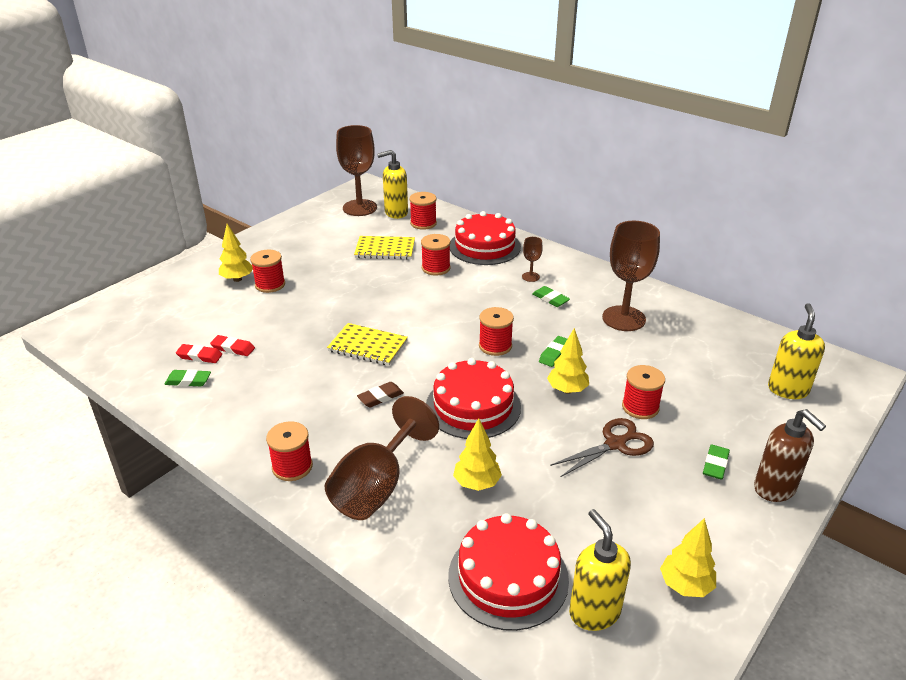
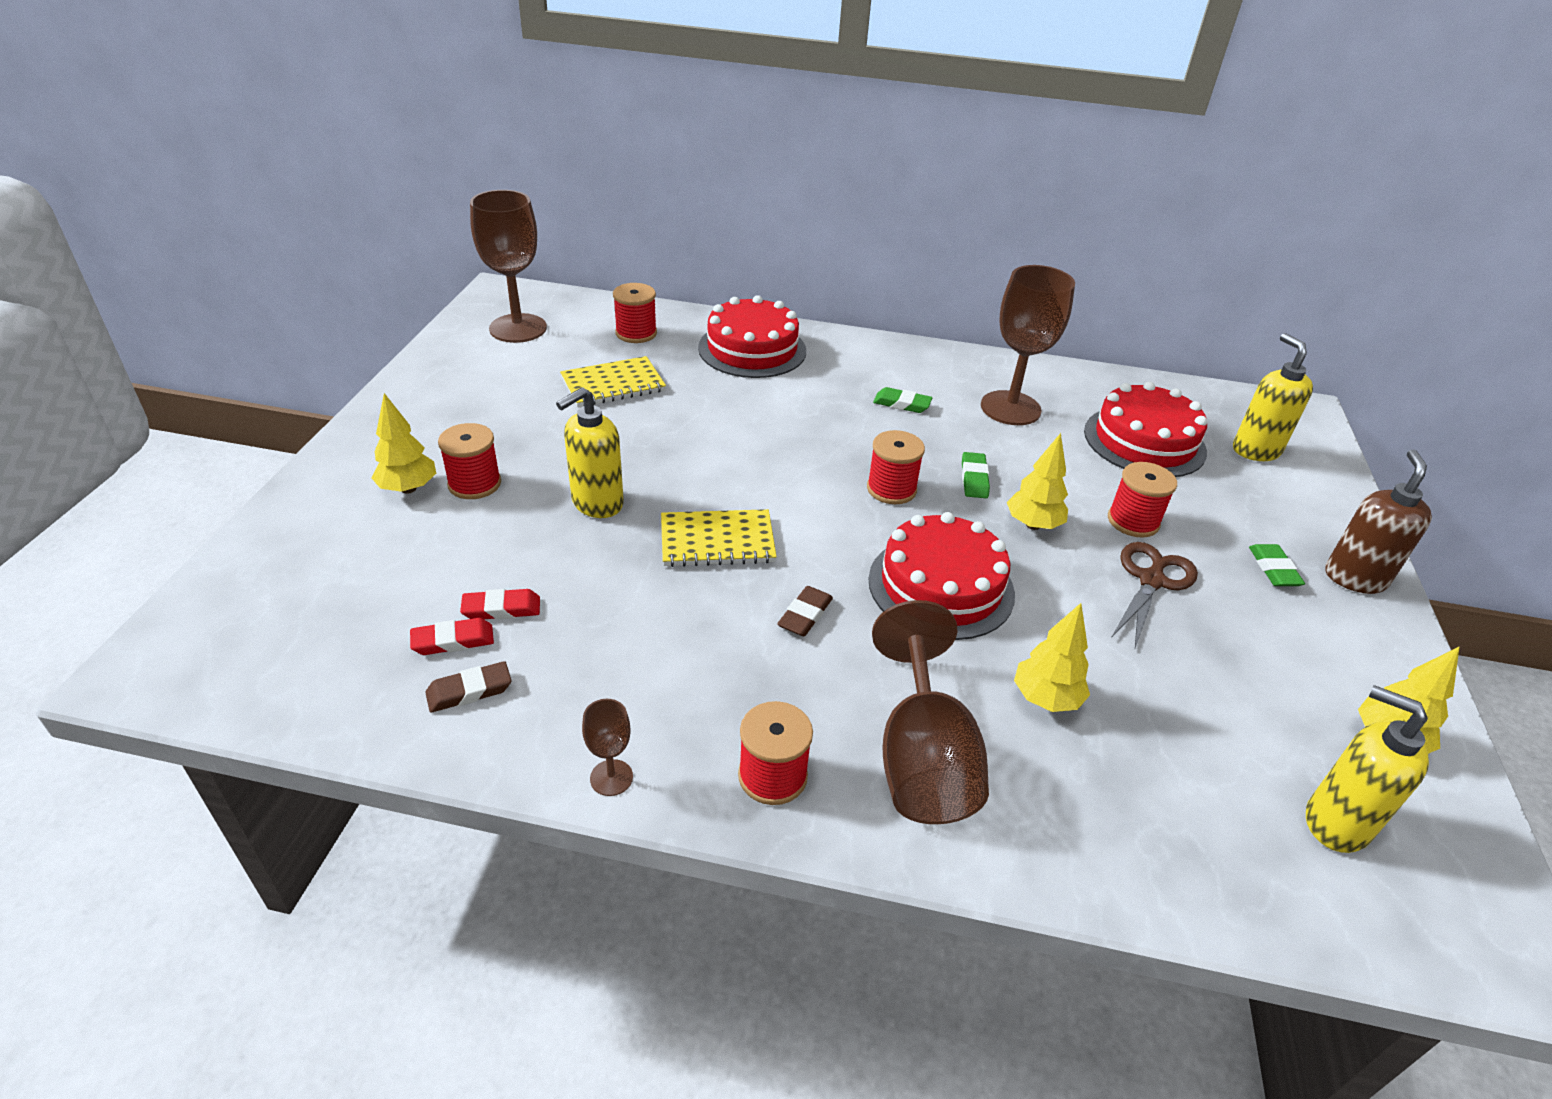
camera: 30 degrees left, 5 degrees up
(188, 381) = (469, 691): green eraser -> brown eraser
(396, 213) = (581, 325): yellow soap dispenser -> yellow soap dispenser (597, 503)
(436, 268) = (712, 396): red spool -> none
(508, 577) = (1203, 820): red cake -> red cake (1144, 441)
(530, 277) = (850, 379): brown goblet -> brown goblet (611, 777)
(775, 489) = (1354, 578): brown soap dispenser -> brown soap dispenser turned 105 degrees counterclockwise

